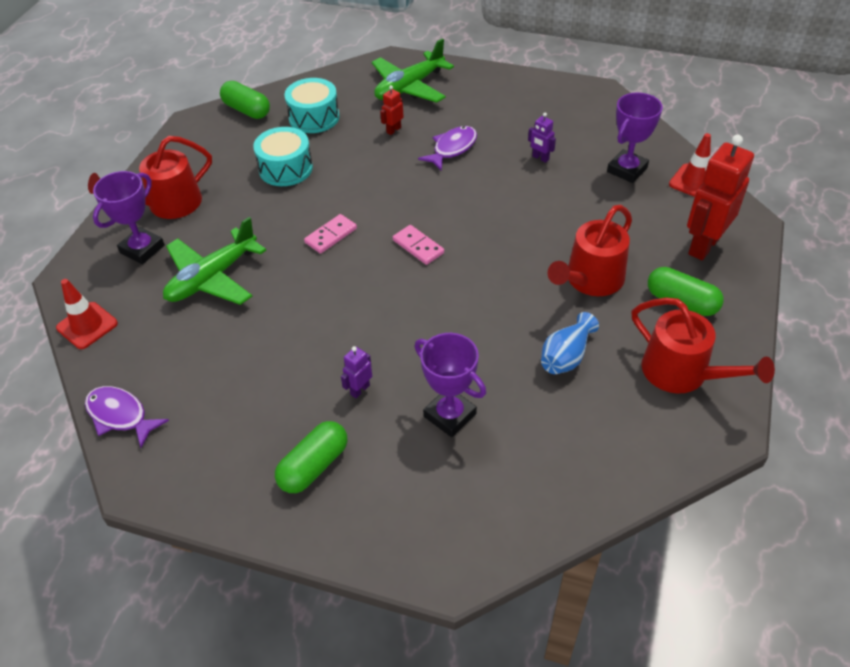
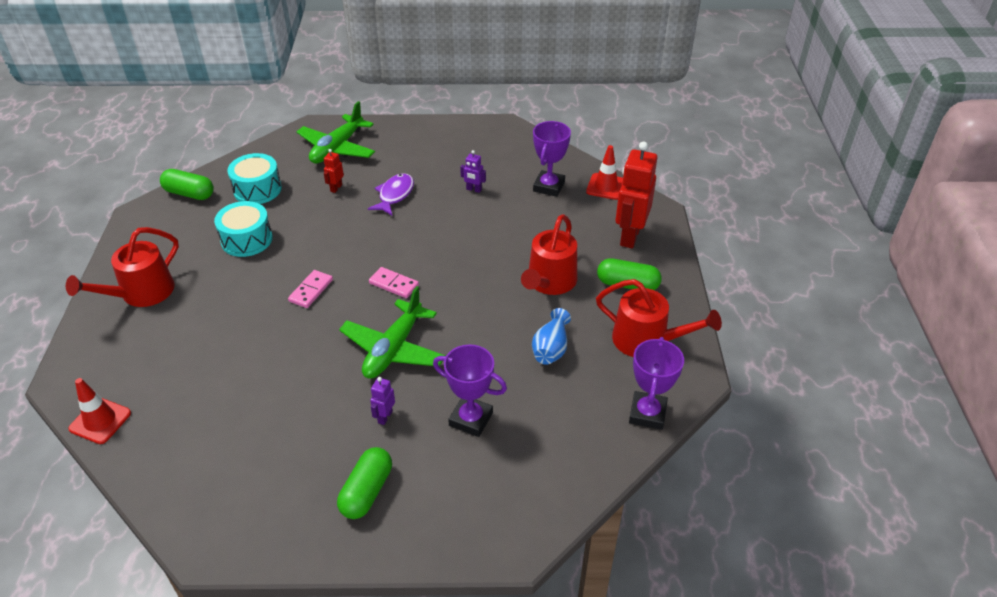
camera: 20 degrees left, 5 degrees down
(120, 416) = (165, 494): purple fish -> none
(142, 249) = (131, 339): purple trophy -> purple trophy (647, 413)
(212, 278) = (211, 350): green plane -> green plane (393, 349)

